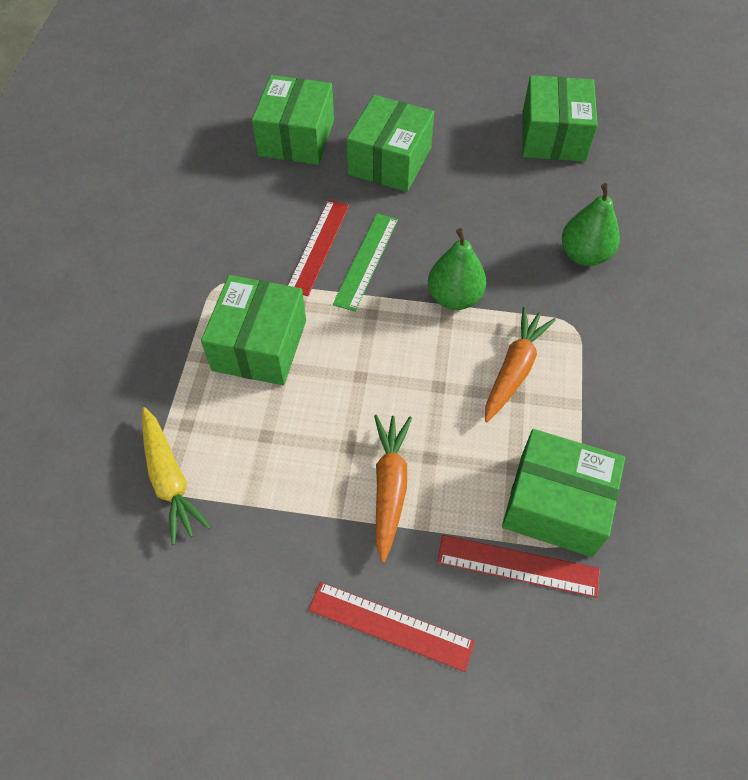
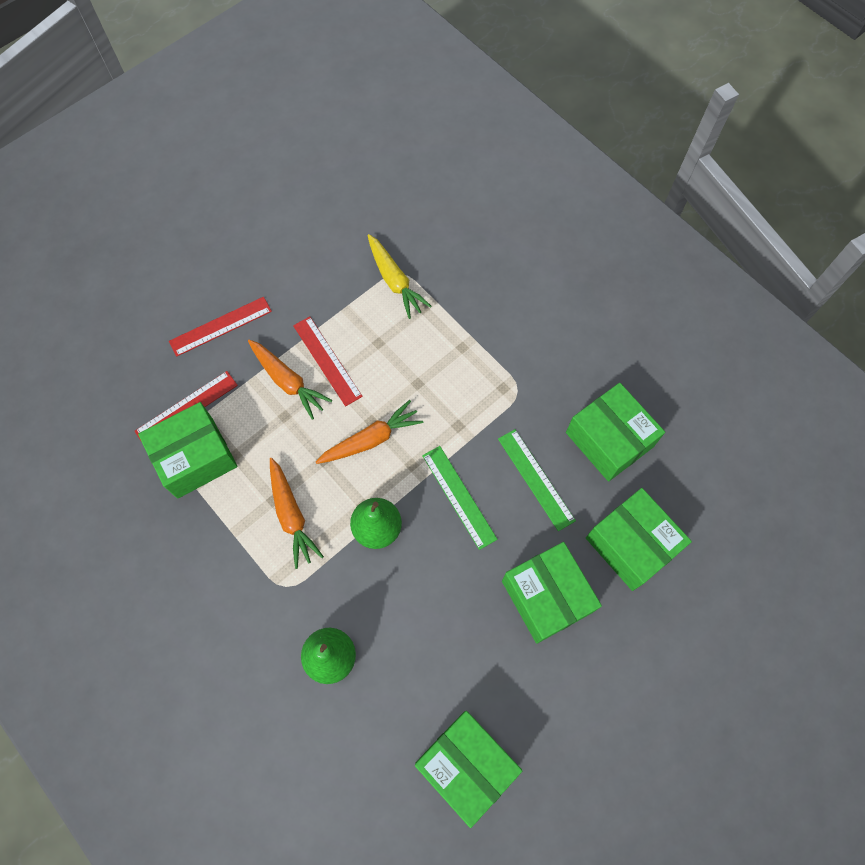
camera: 130 degrees right, 10 degrees up
(170, 479) = (395, 281): yellow carrot -> yellow carrot turned 135 degrees counterclockwise
(259, 345) = (445, 381): green box -> green box (609, 439)
(297, 221) = (536, 479): none -> green ruler
(318, 246) = (499, 475): red ruler -> red ruler (327, 360)
(379, 362) = (371, 439): none -> orange carrot

